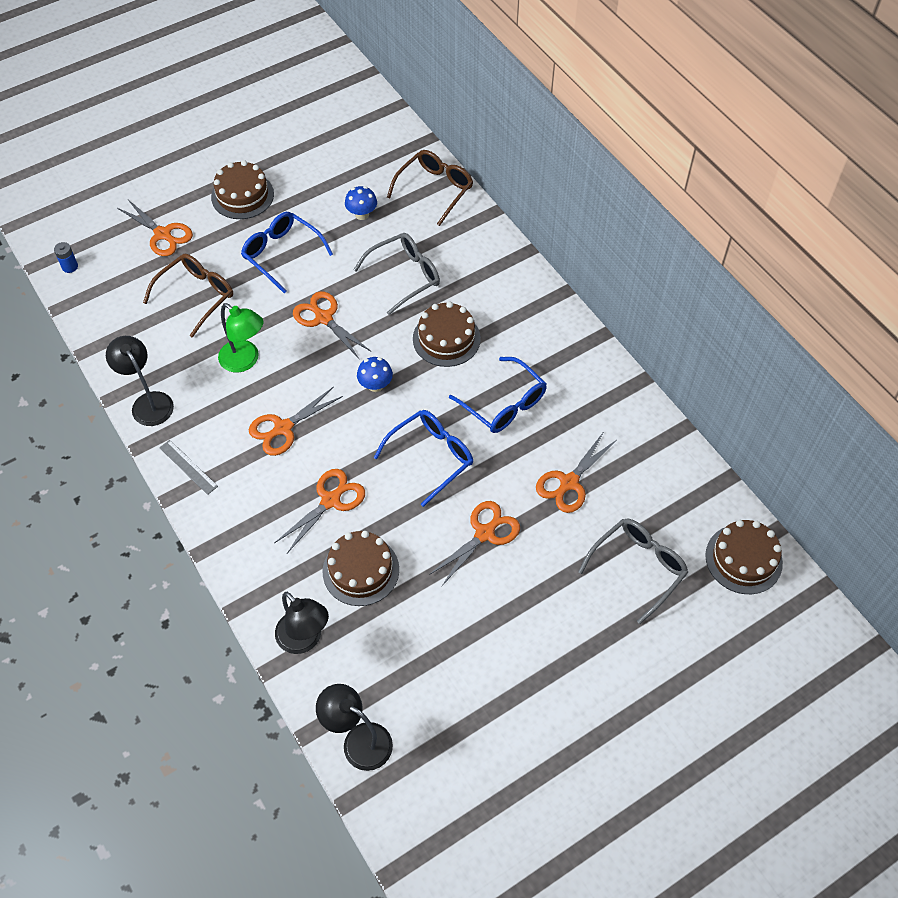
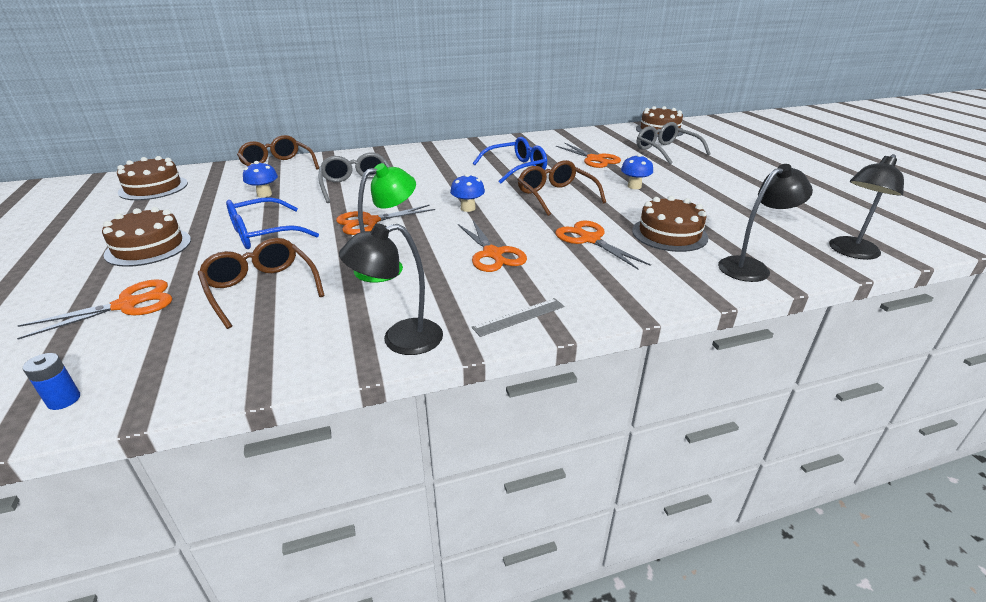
camera: 75 degrees left, 25 degrees down
(431, 457) = (555, 196): blue glasses -> brown glasses
(446, 339) = (438, 179): brown cake -> brown cake (153, 188)
(485, 533) = (634, 186): orange scissors -> blue mushroom

